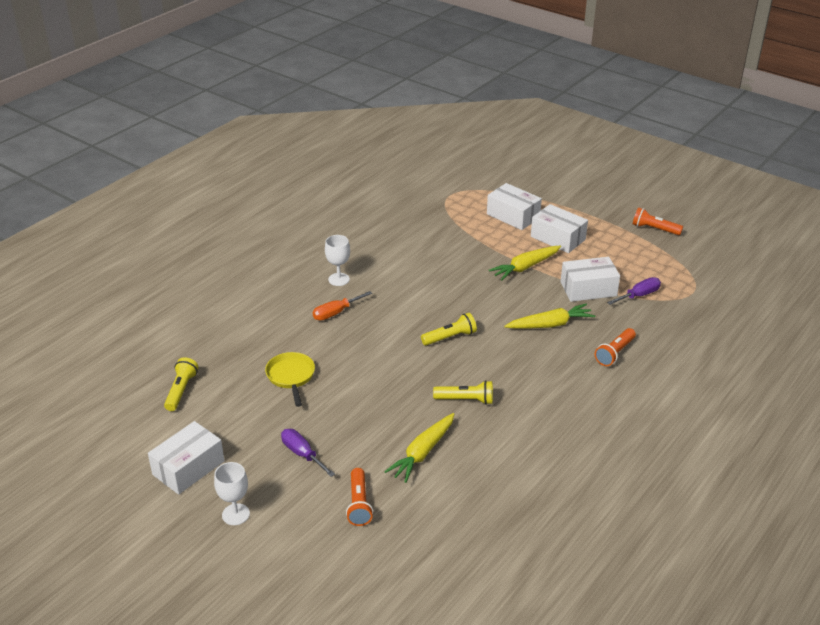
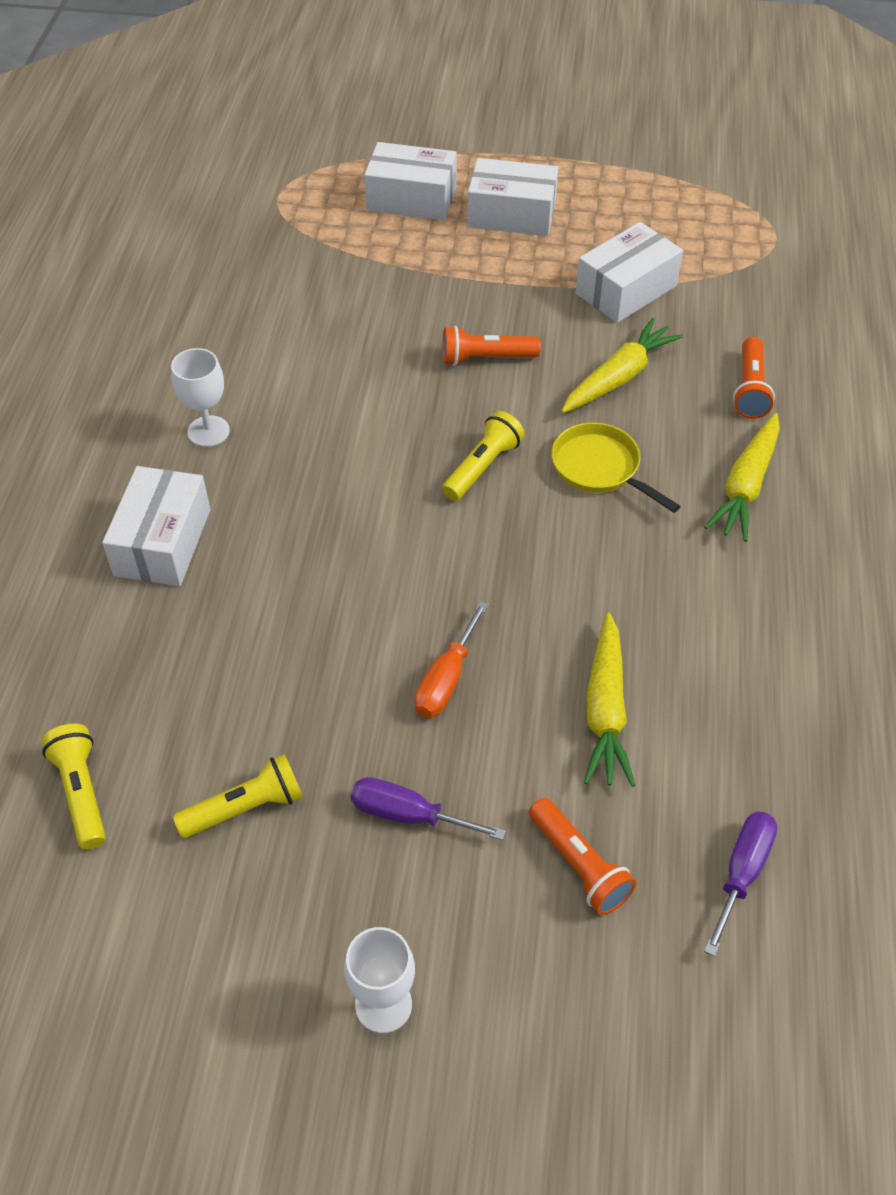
camera: 30 degrees left, 15 degrees up
(188, 468) = (220, 953): white box -> white box (163, 542)
(291, 377) = (269, 666): yellow pan -> yellow pan (600, 468)
(335, 313) = (253, 501): orange screwdriver -> orange screwdriver (446, 679)
(466, 400) = (596, 575): yellow flashlight -> yellow flashlight (245, 808)
(525, 267) = (502, 287): yellow carrot -> yellow carrot (746, 486)
(639, 295) = (707, 272): purple screwdriver -> purple screwdriver (742, 873)
(654, 229) = (640, 147): orange flashlight -> orange flashlight (485, 358)

